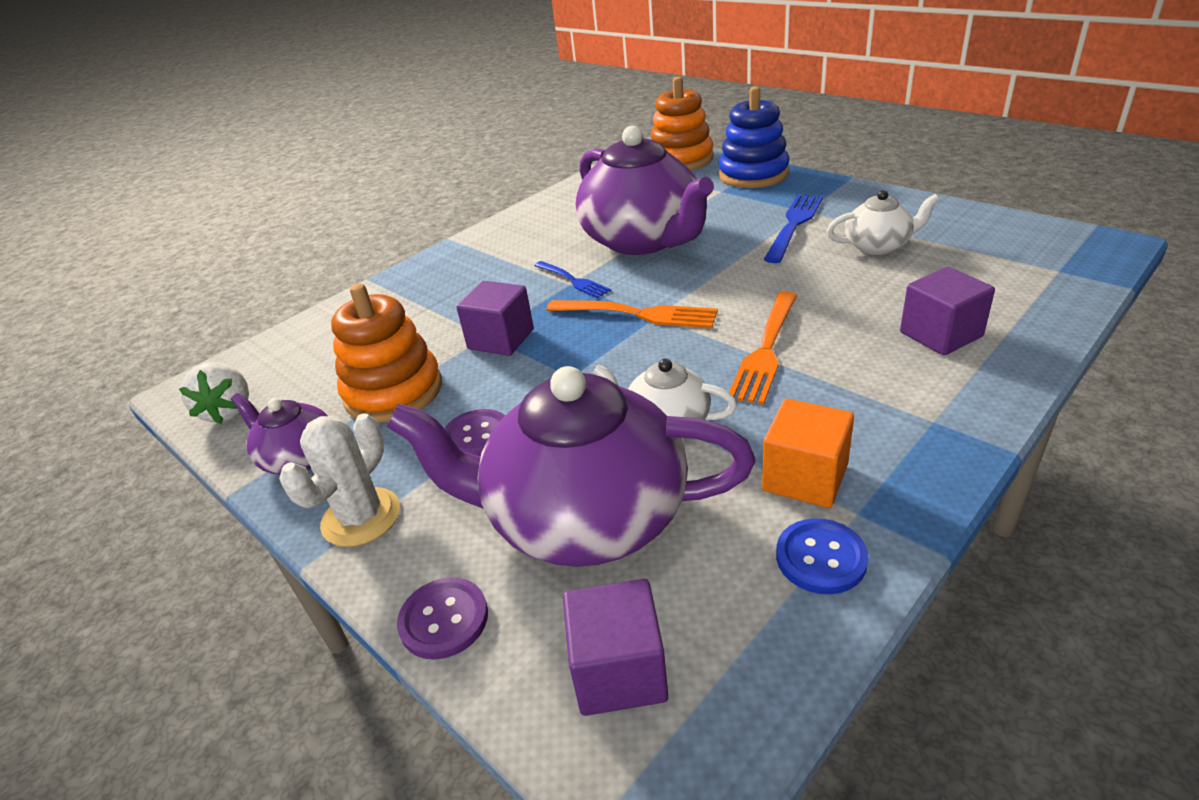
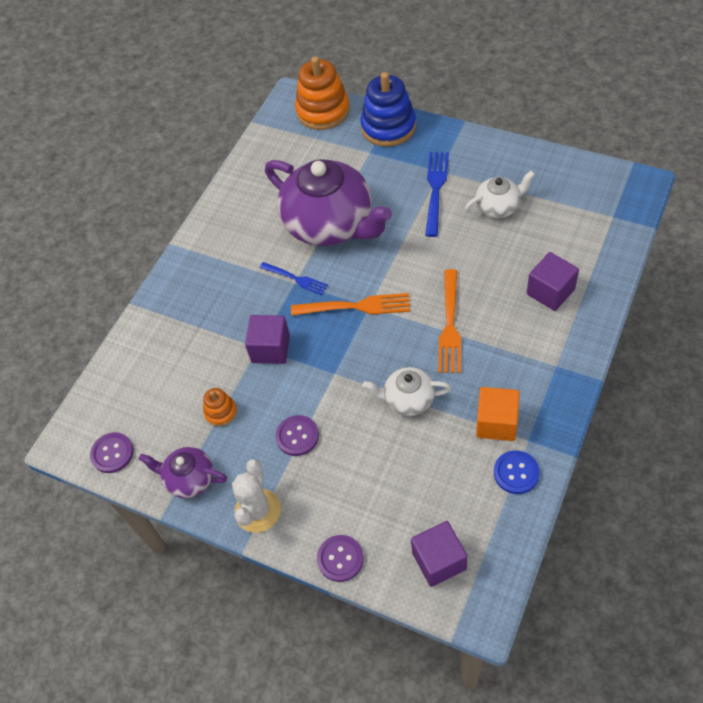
camera: 15 degrees left, 20 degrees up
(229, 411) = (112, 453): white strawberry -> purple button
(393, 392) = (221, 412): orange stacking toy -> orange stacking toy, size x0.50
(584, 517) = (387, 478): purple teapot -> none

